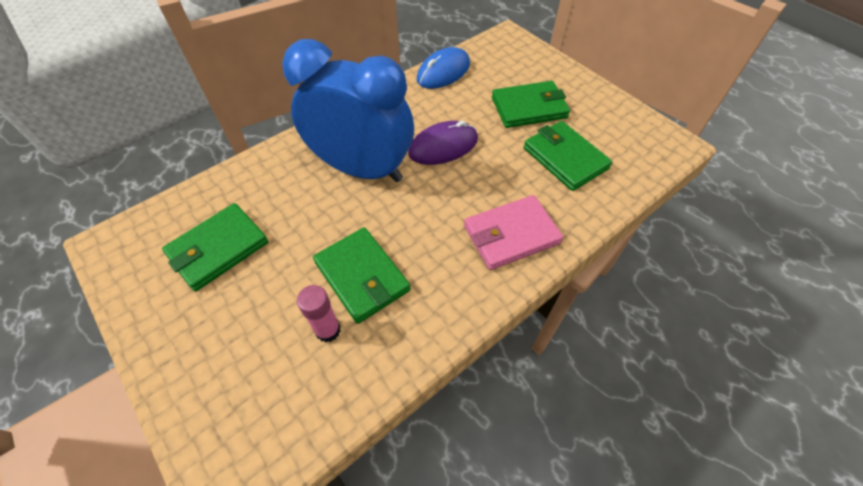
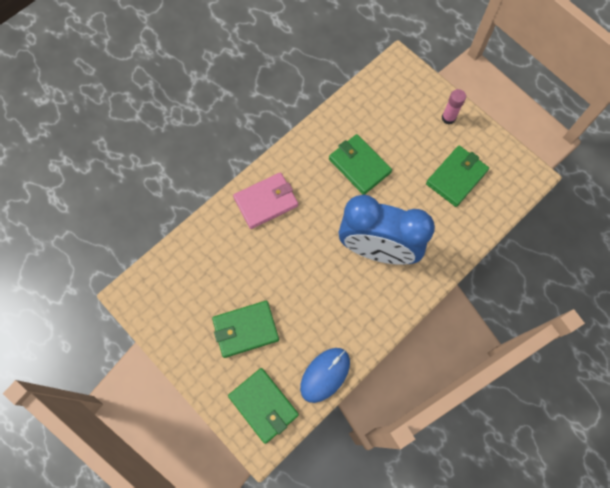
camera: 175 degrees right, 15 degrees up
(328, 330) = (372, 133): pink glue stick -> pink glue stick (448, 118)
(443, 146) = (317, 278): purple mouse -> none
(565, 158) = (221, 273): green wallet -> green wallet (263, 405)

